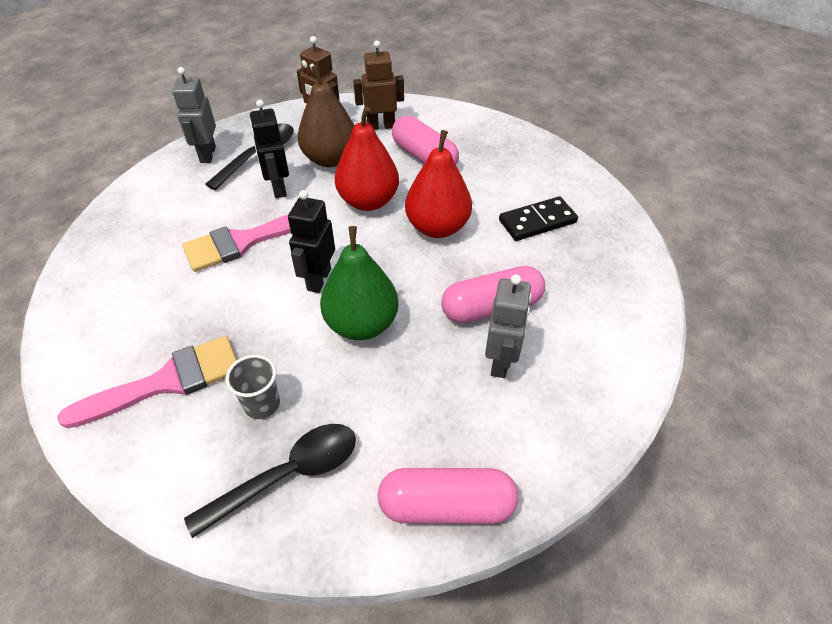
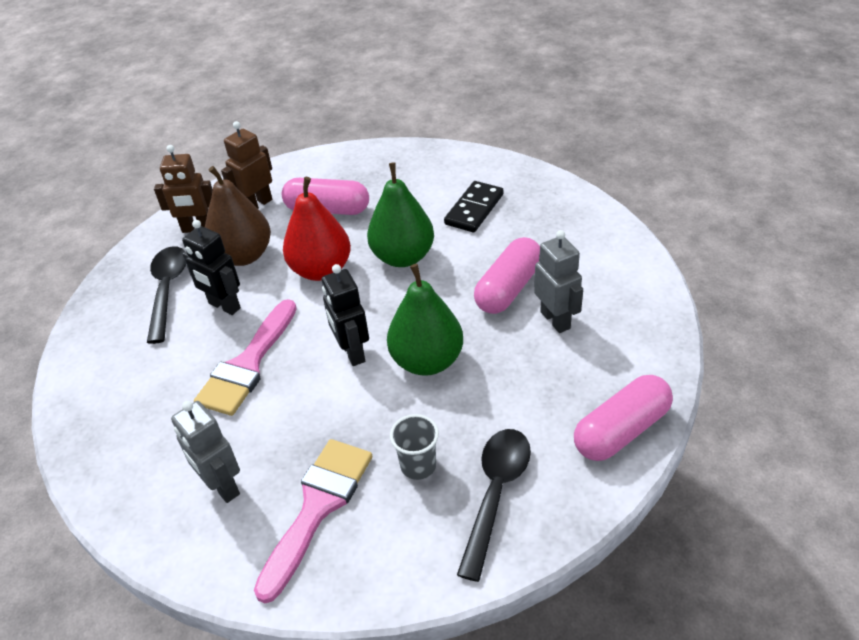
camera: 35 degrees left, 5 degrees down
(207, 154) = (111, 318): grey robot -> grey robot (222, 486)
(437, 227) = (403, 257): red pear -> green pear

